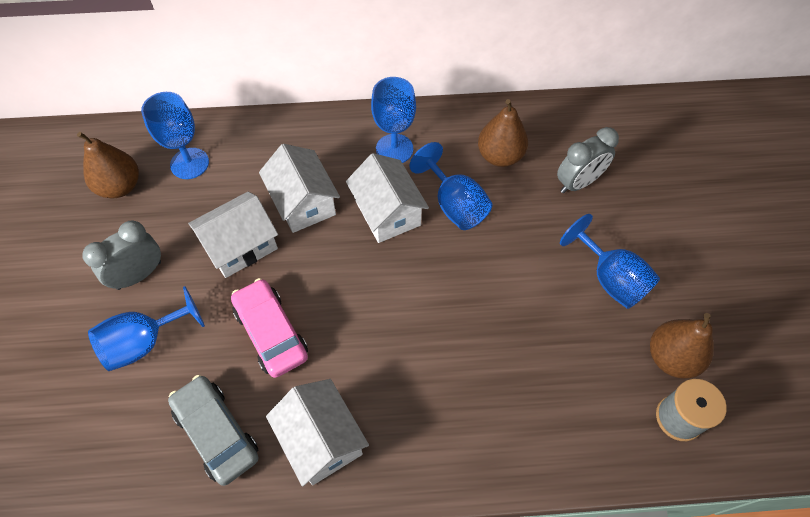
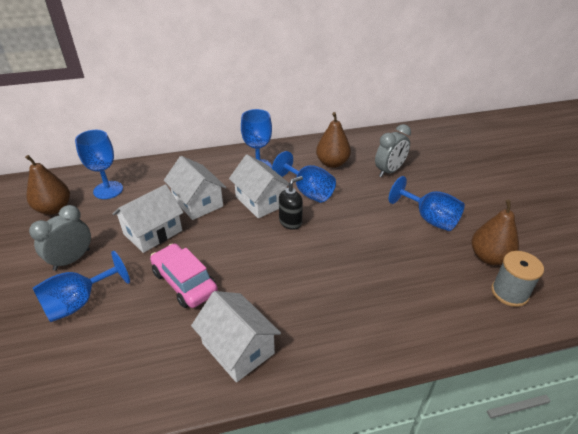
camera: 10 degrees left, 20 degrees down
(217, 433) = (147, 357): grey car -> none
(420, 256) = (290, 222): none -> black soap dispenser

